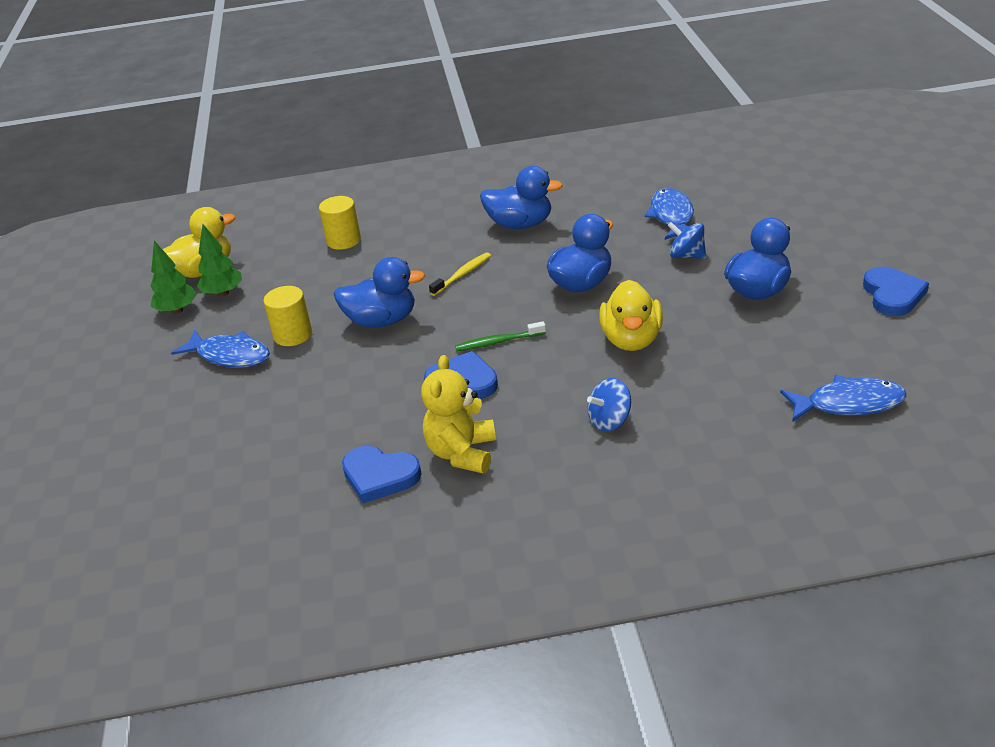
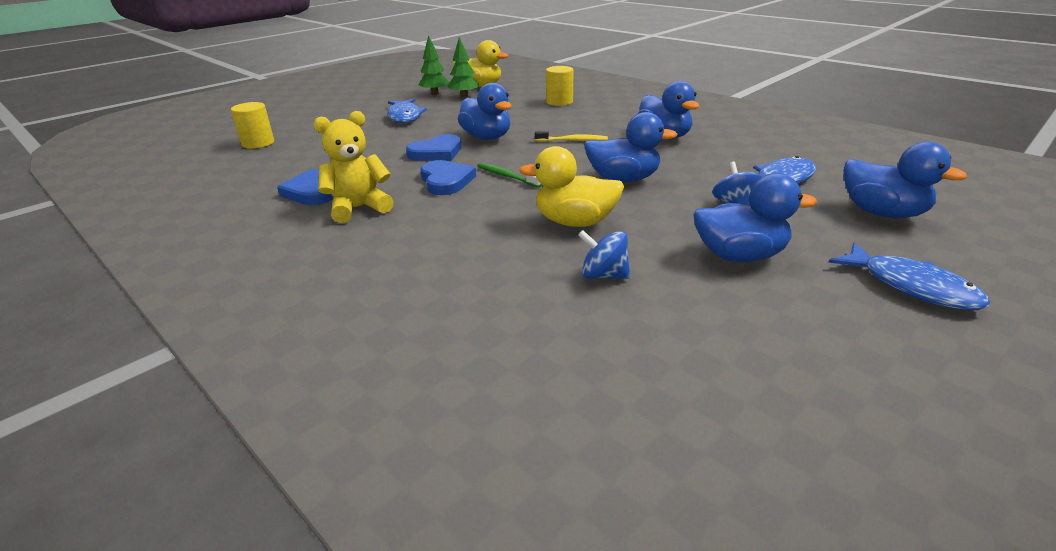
camera: 50 degrees right, 5 degrees down
(293, 335) = (443, 122): yellow cylinder -> yellow cylinder (258, 143)
(610, 421) = (449, 250): blue spinning top -> blue spinning top (603, 275)
(631, 340) = (575, 222): yellow duck -> yellow duck turned 45 degrees clockwise
(763, 206) = (882, 213): none -> blue duck
(848, 404) = (616, 379): blue fish -> blue fish (911, 287)
(892, 295) = (875, 342): blue heart -> blue heart (436, 152)

